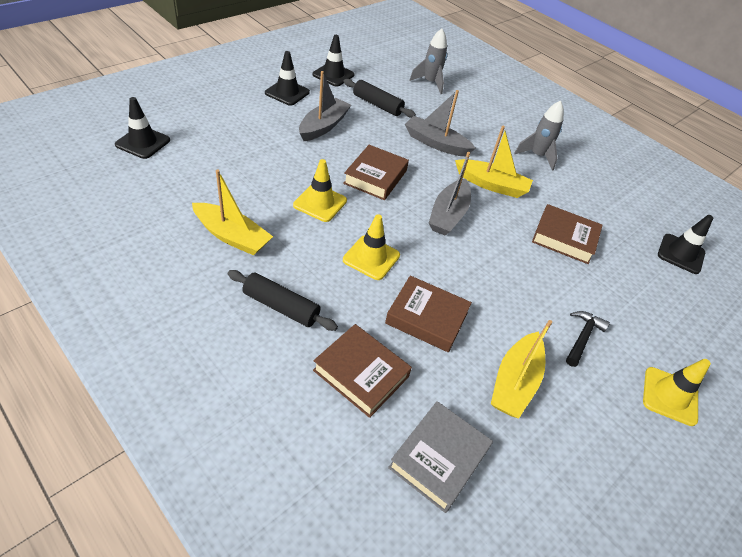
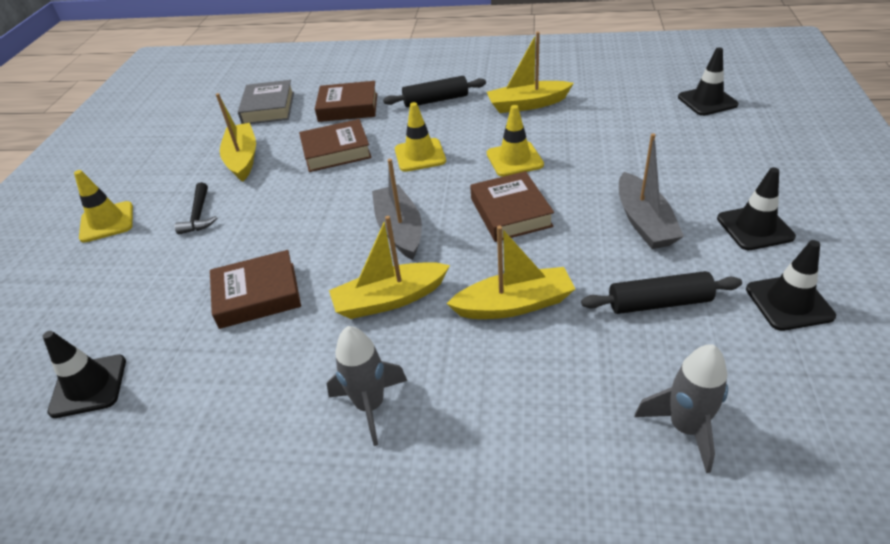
camera: 150 degrees right, 5 degrees down
(436, 143) = (514, 304): grey boat -> yellow boat

